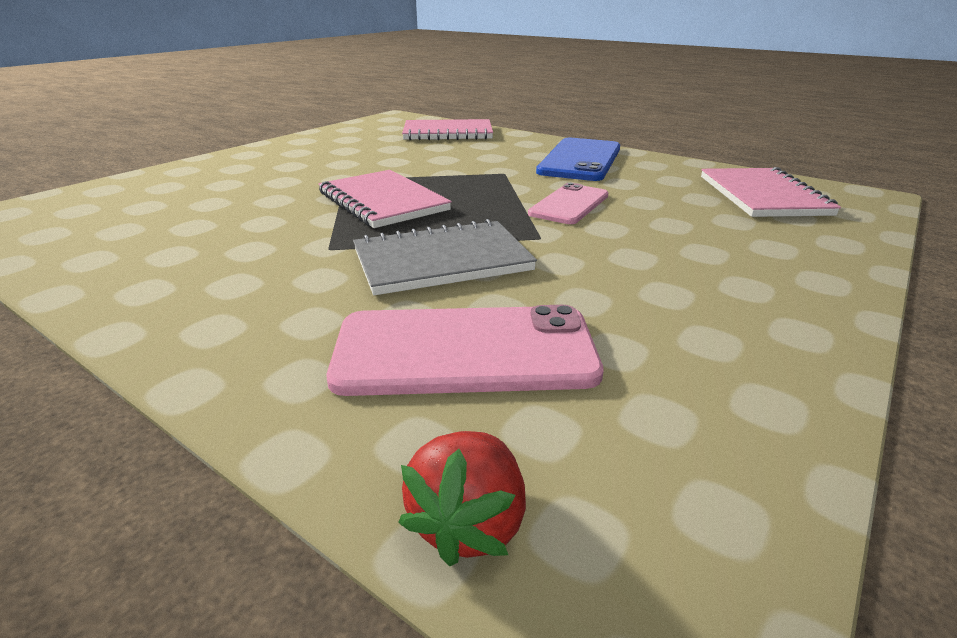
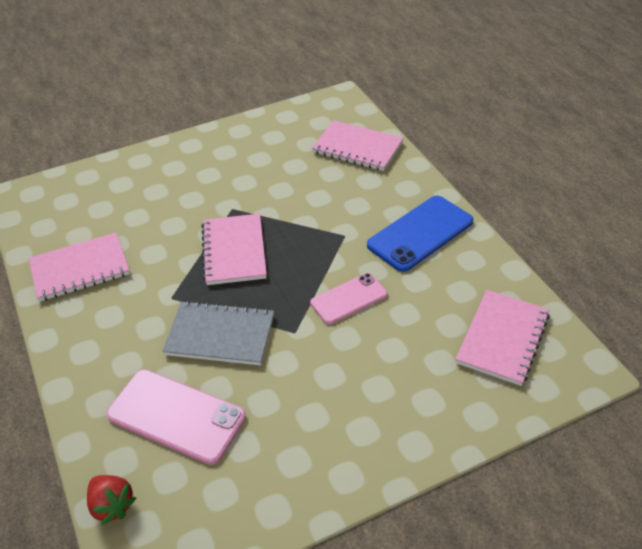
camera: 30 degrees right, 15 degrees up
(143, 255) = (80, 269): none -> pink notebook
(469, 523) = (112, 505): red strawberry -> red strawberry turned 90 degrees counterclockwise

